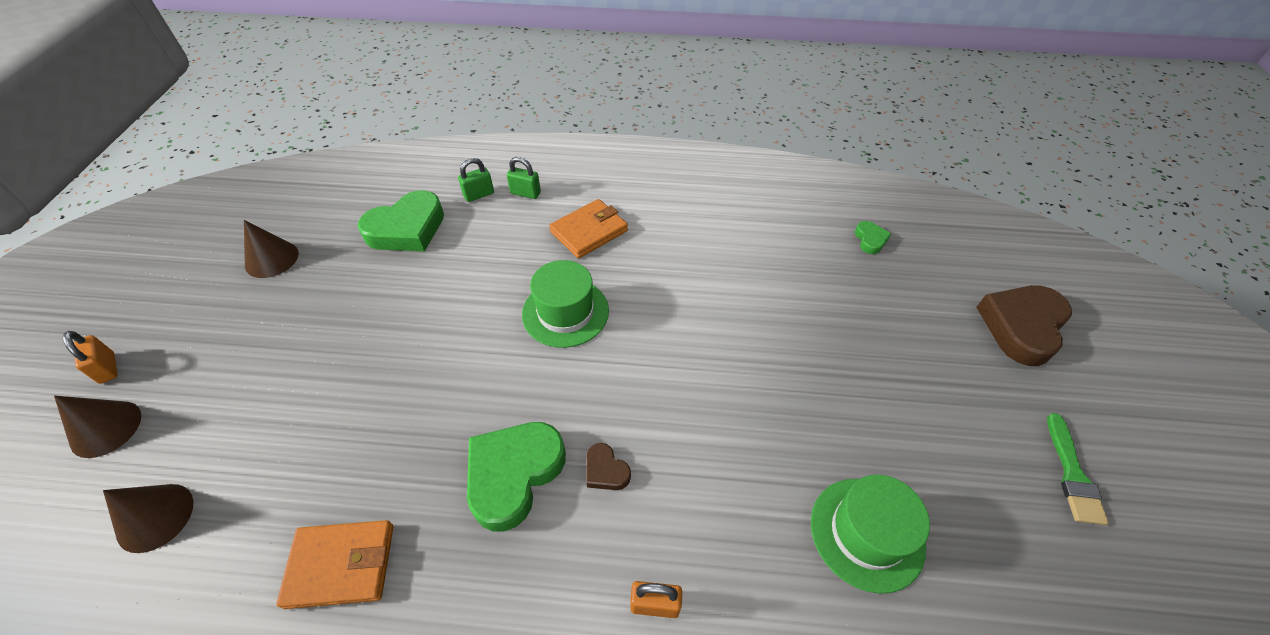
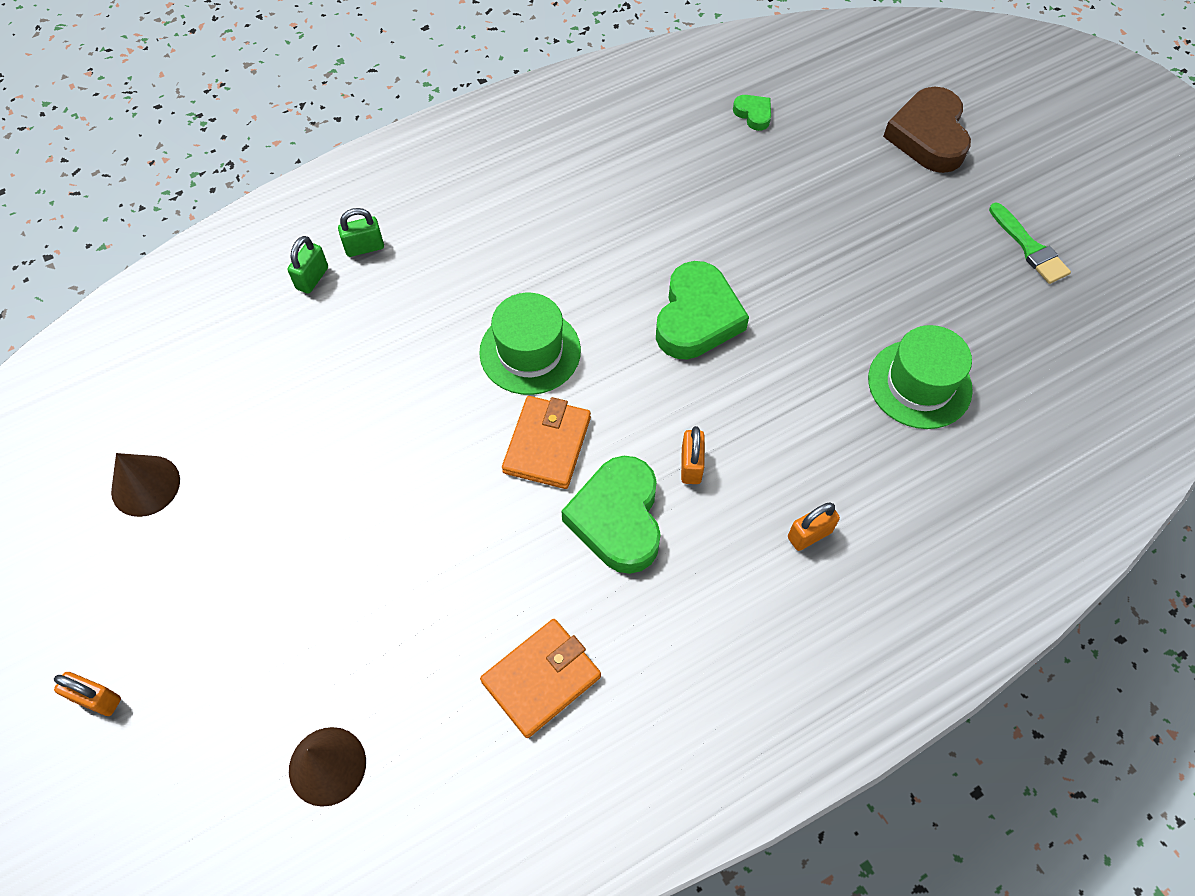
camera: 35 degrees left, 10 degrees up
(106, 428) = (174, 743): brown cone -> none
(407, 229) = (270, 362): green heart -> green heart (697, 318)
(589, 231) = (476, 254): orange wallet -> orange wallet (547, 445)
(606, 470) = (691, 466): brown heart -> orange padlock

